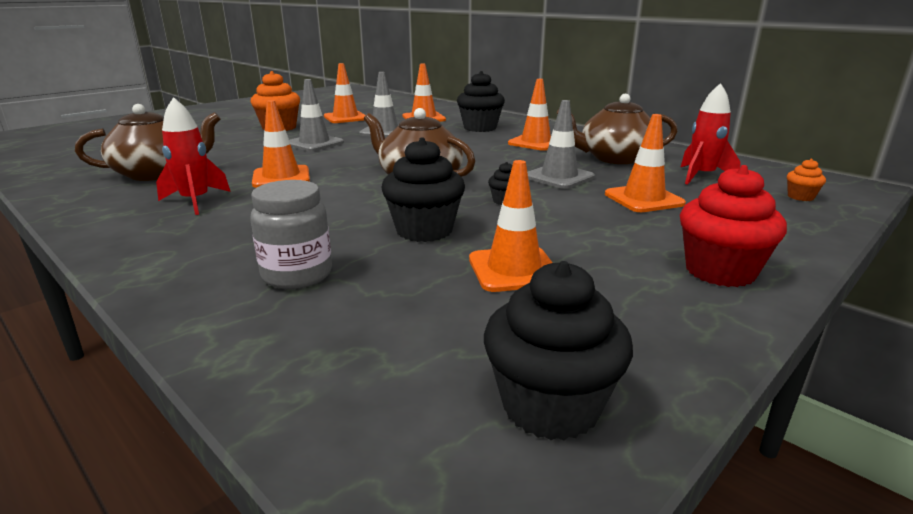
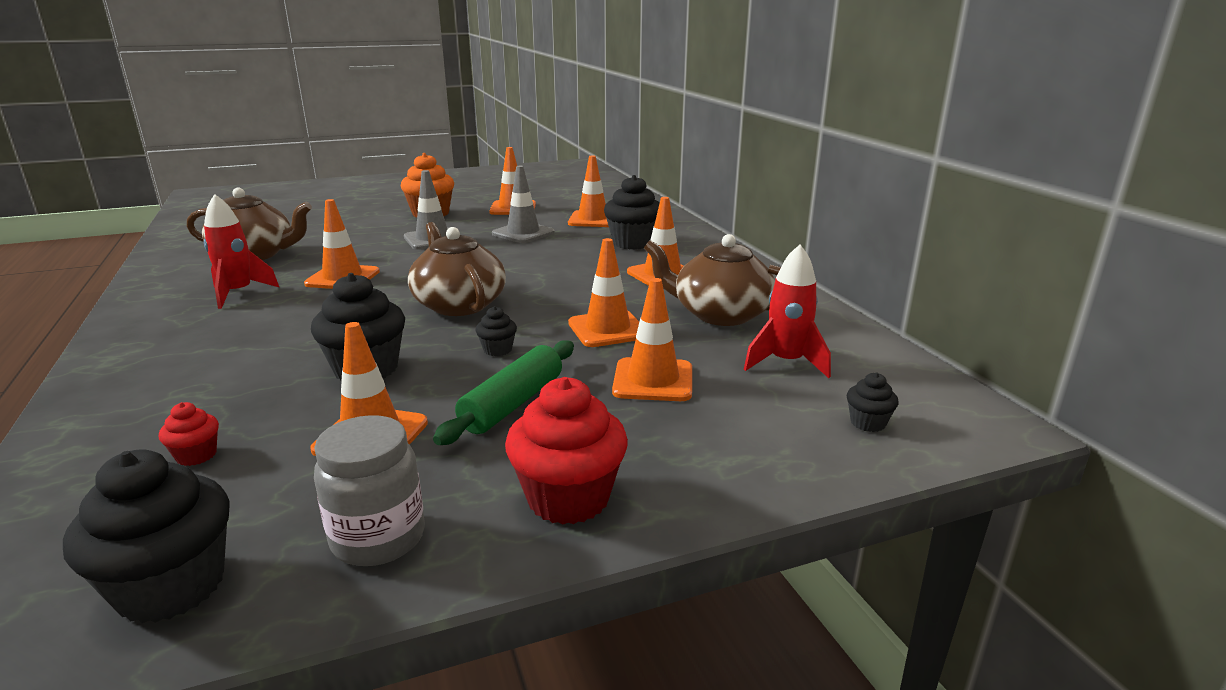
camera: 25 degrees right, 0 degrees up
(297, 275) = (197, 392): grey jar -> grey jar (378, 538)
(388, 316) = (196, 455): none -> red cupcake
(559, 177) = (607, 329): grey traffic cone -> orange traffic cone
(579, 229) = (513, 404): none -> green rolling pin
(800, 197) = (867, 423): orange cupcake -> black cupcake

